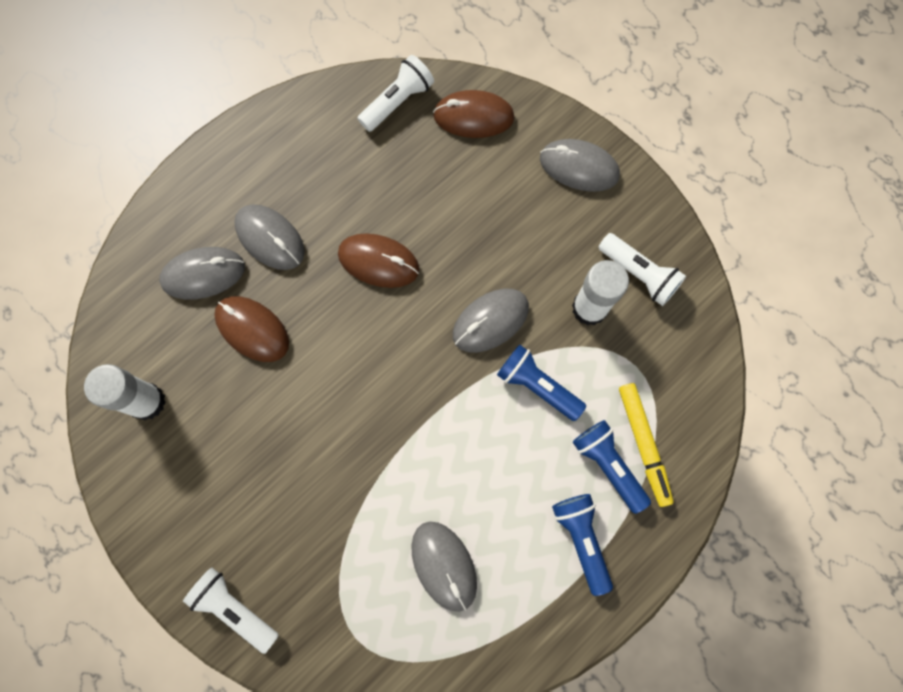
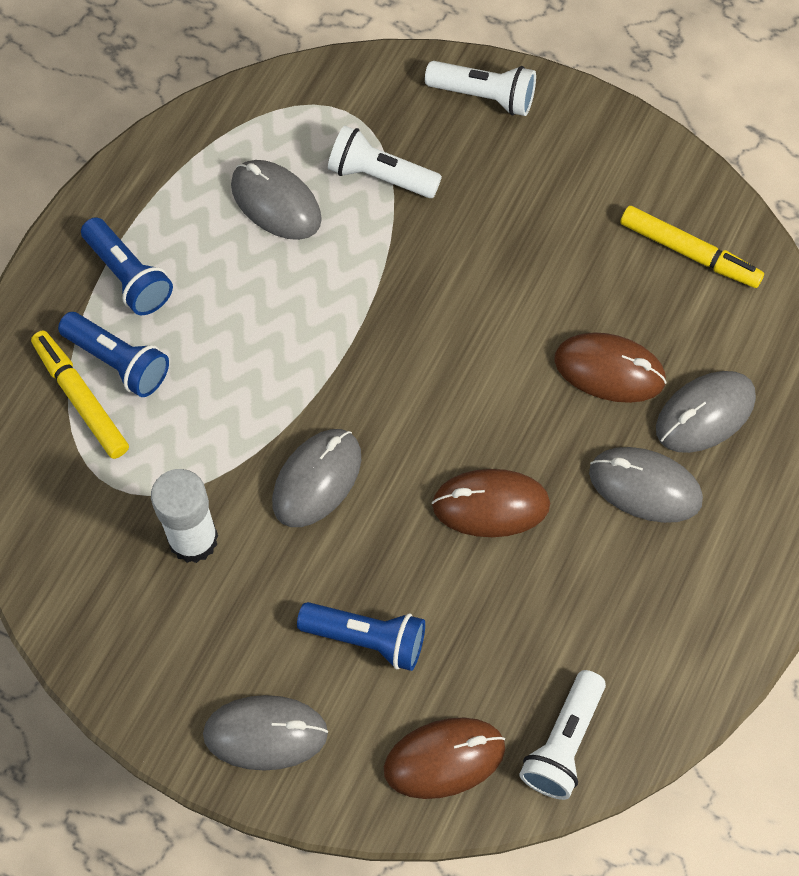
camera: 160 degrees right, 10 degrees down
(147, 401) = (689, 253): white glue stick -> yellow marker
(537, 386) = (231, 422): blue flashlight -> blue flashlight (366, 639)
(639, 274) = (139, 607): white flashlight -> white flashlight (380, 176)

